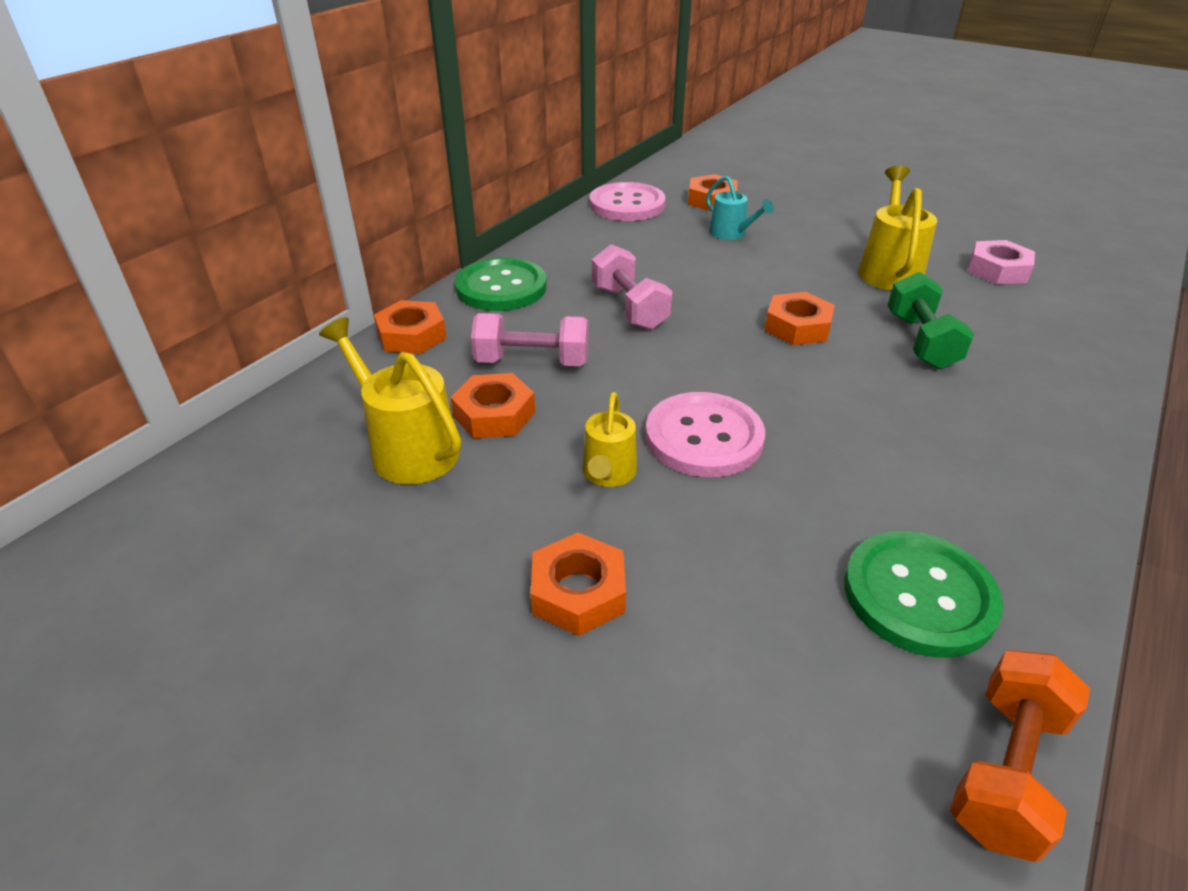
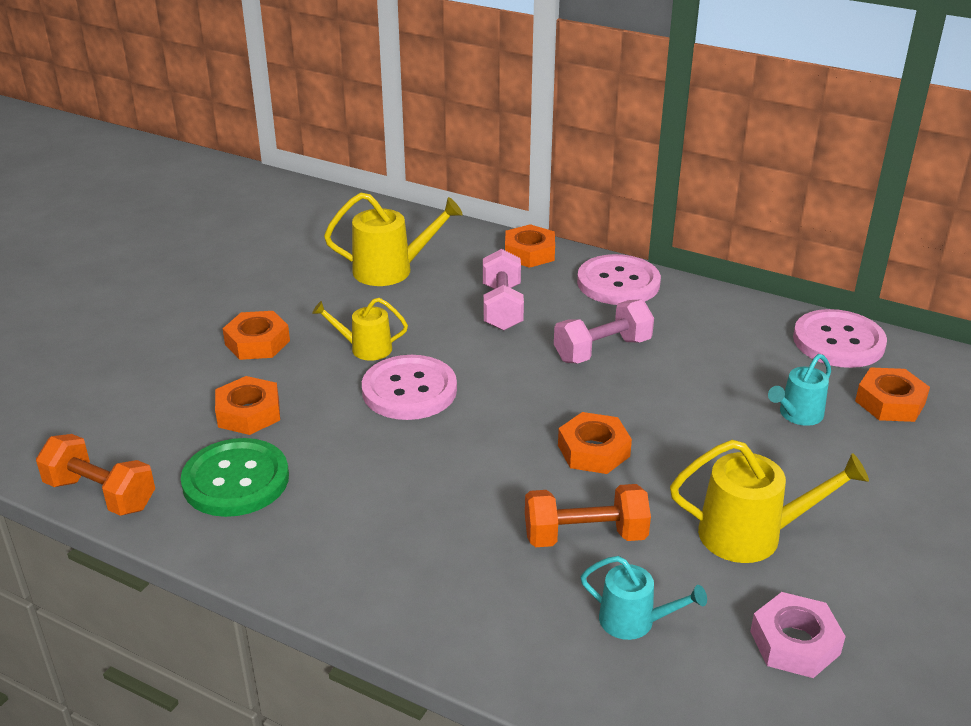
camera: 85 degrees right, 5 degrees down
(407, 448) = (391, 270): yellow watering can -> yellow watering can turned 45 degrees clockwise
(494, 414) = (431, 298): orange nut -> orange nut (249, 413)
(501, 287) = (618, 283): green button -> pink button
(921, 341) = (585, 536): green dumbbell -> orange dumbbell
(1013, 328) = (634, 621): none -> turquoise watering can

